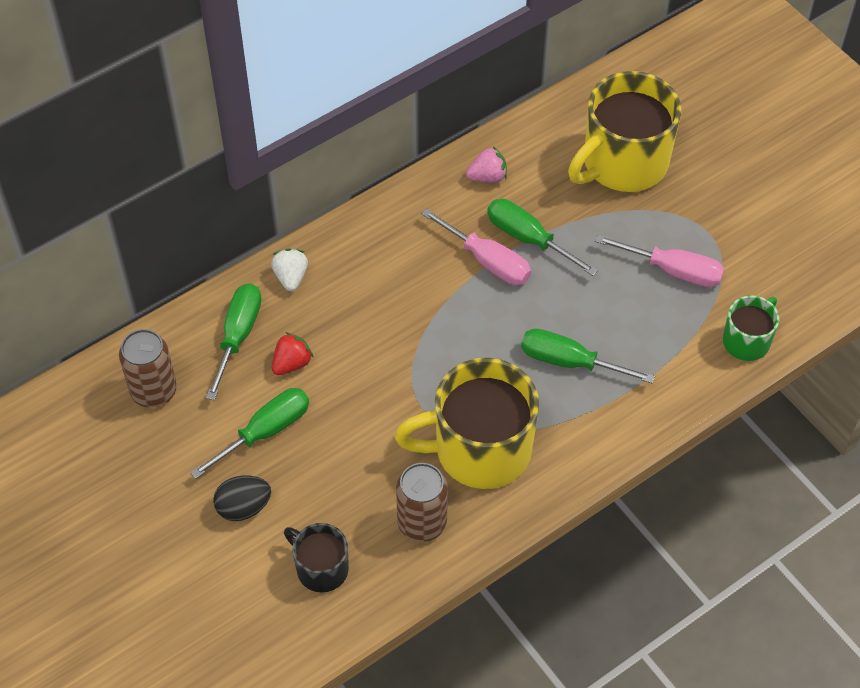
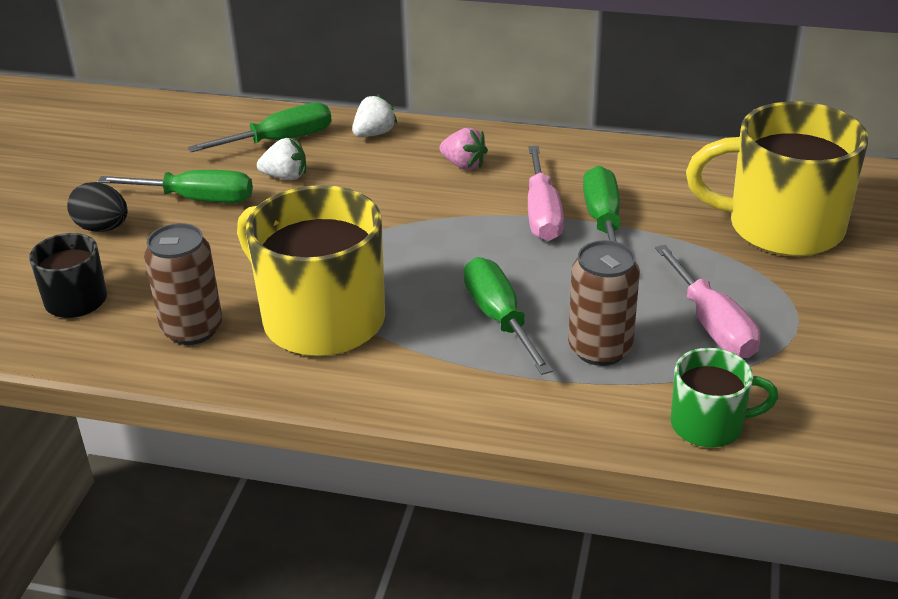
camera: 50 degrees right, 20 degrees down
(153, 391) = (175, 133): brown can -> brown can (600, 349)
(291, 363) = (285, 176): red strawberry -> white strawberry
(487, 177) = (632, 167): pink strawberry -> pink strawberry (463, 165)

